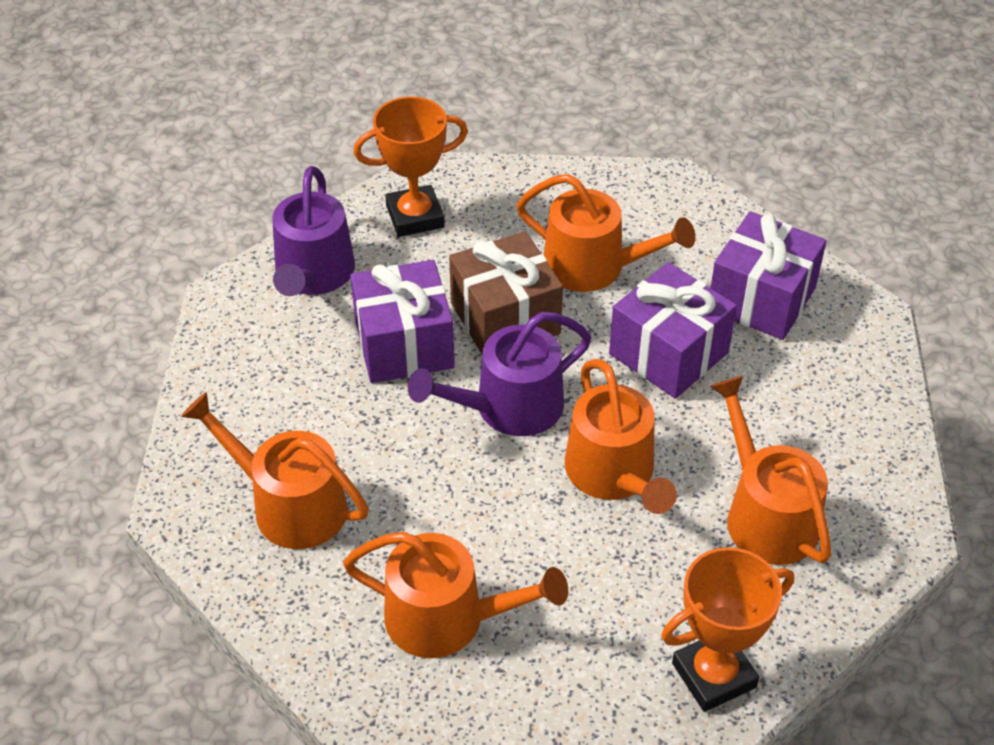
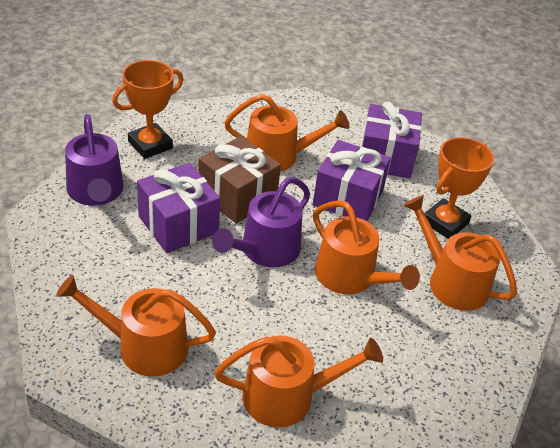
camera: 25 degrees left, 5 degrees down
(714, 675) = (471, 387): orange trophy -> orange trophy (445, 223)

